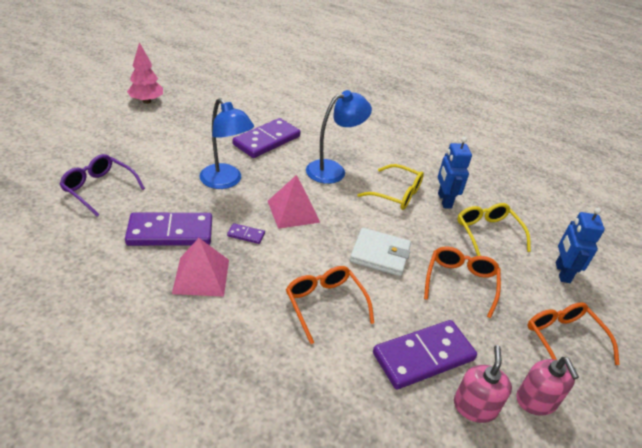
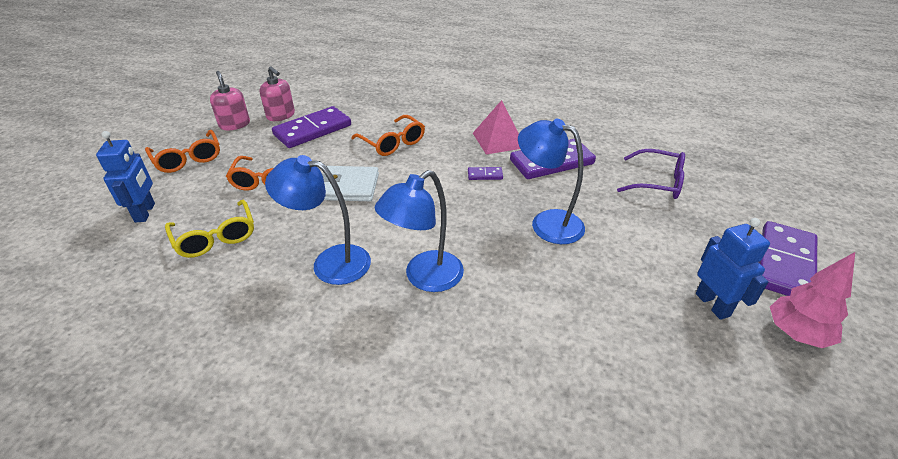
camera: 170 degrees right, 0 degrees up
(267, 141) = (545, 305): purple domino -> purple domino (784, 263)
(293, 211) = (452, 207): pink pyramid -> none
(396, 194) = (330, 262): yellow glasses -> blue lamp
(444, 200) = (261, 270): blue robot -> blue robot (712, 304)
(475, 407) = (281, 115): pink soap dispenser -> pink soap dispenser turned 45 degrees counterclockwise

